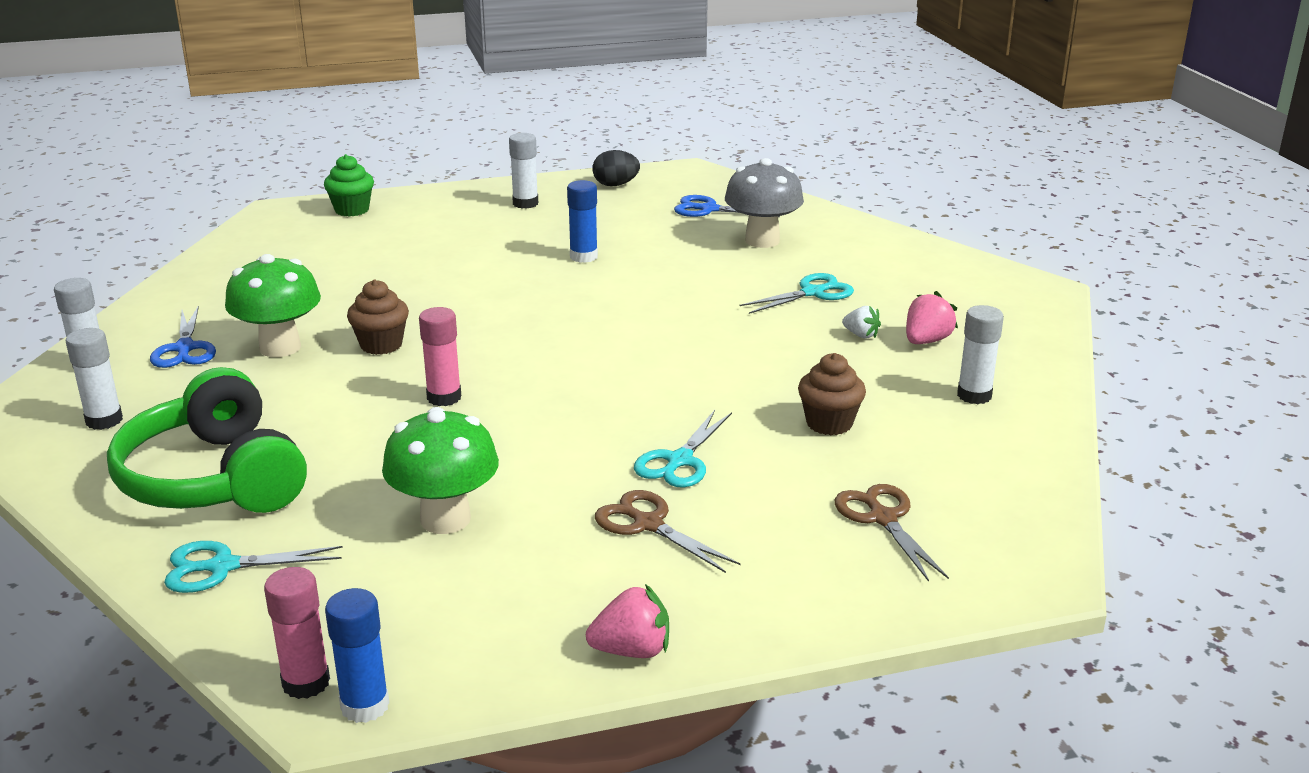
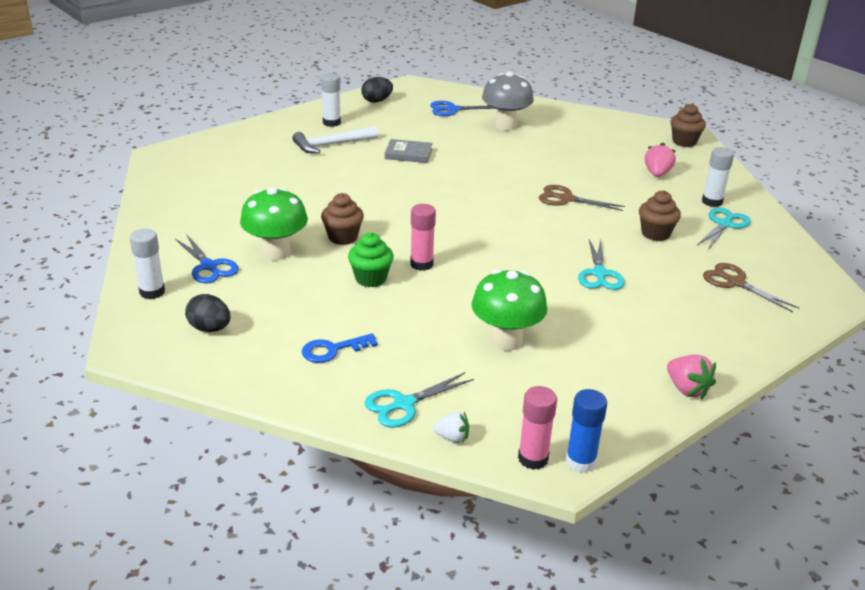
camera: 25 degrees left, 5 degrees up
(104, 420) = (210, 328): white glue stick -> black egg
(214, 479) = (333, 350): green headphones -> blue key
(352, 210) = (216, 145): green cupcake -> green cupcake (371, 279)
(495, 230) = (332, 145): none -> white hammer
(583, 257) = (408, 154): blue glue stick -> grey book
(632, 650) = (687, 389): pink strawberry -> pink strawberry turned 90 degrees clockwise
(648, 524) = (621, 315): brown scissors -> brown scissors (566, 199)
(812, 293) = (567, 155): turquoise scissors -> turquoise scissors (724, 224)
(861, 335) = (619, 177): white strawberry -> white strawberry (452, 437)
(1023, 303) = (684, 142): none -> brown cupcake

